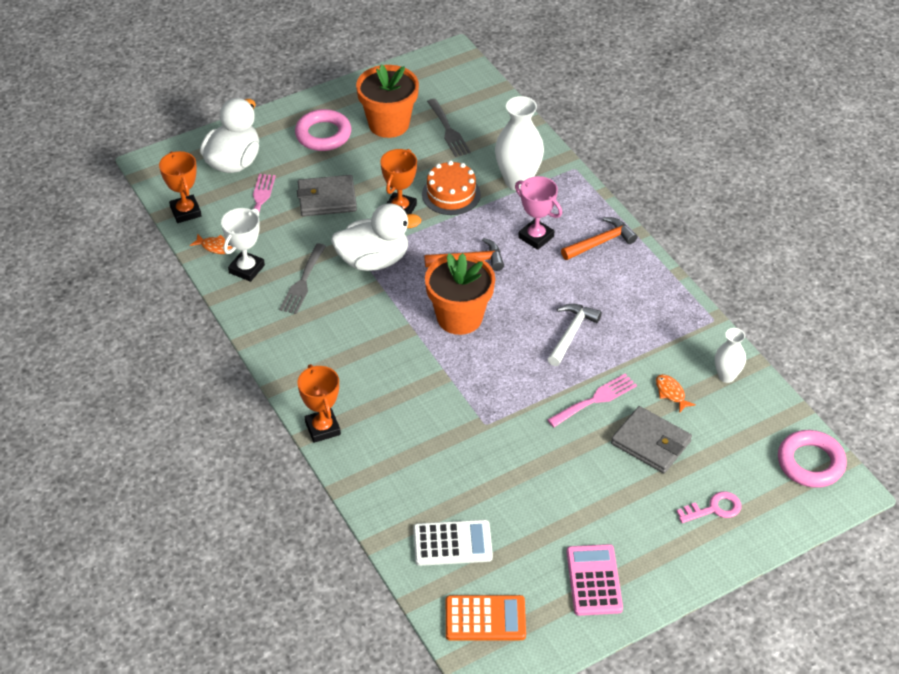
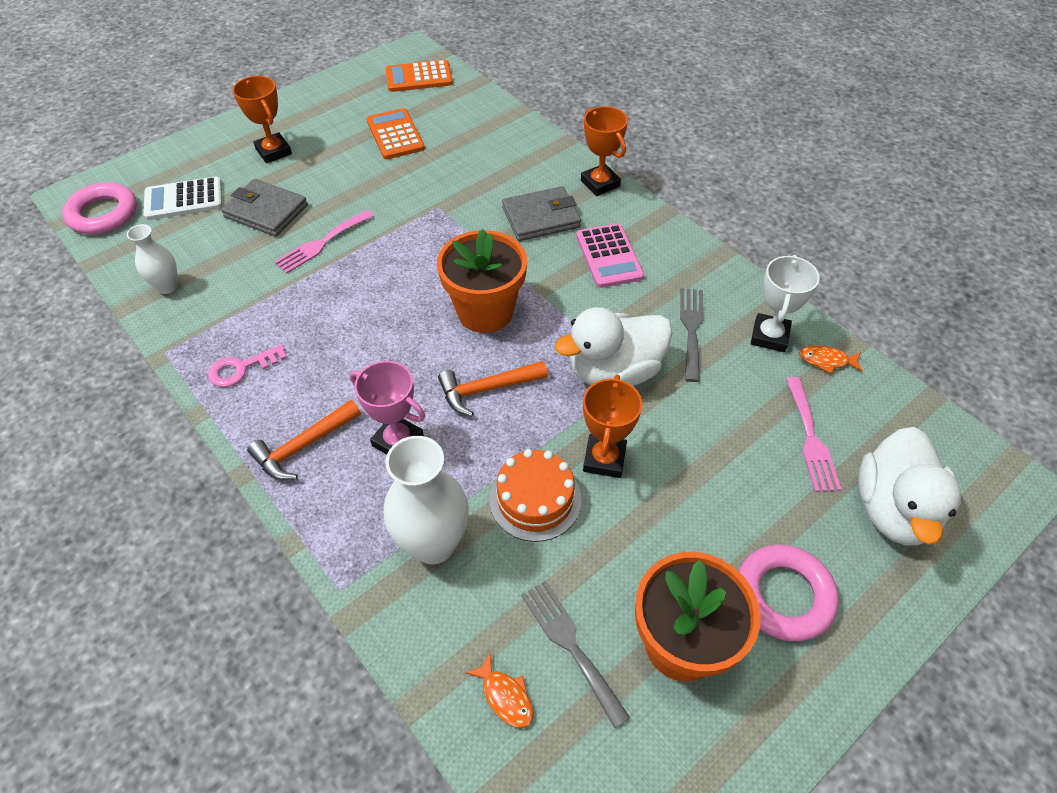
camera: 170 degrees right, 5 degrees up
(186, 212) = (902, 408): orange trophy -> orange trophy (273, 151)
(327, 199) = (718, 461): grey wallet -> grey wallet (541, 217)
(452, 543) = (453, 117): white calculator -> white calculator (184, 199)
(520, 525) = (395, 135): none -> orange calculator
(571, 333) = (347, 310): white hammer -> none
(594, 580) = (330, 108): pink calculator -> pink calculator (609, 256)
(671, 393) = (236, 260): orange fish -> orange fish (505, 696)
(714, 508) = (213, 166): pink key -> pink key (241, 368)

